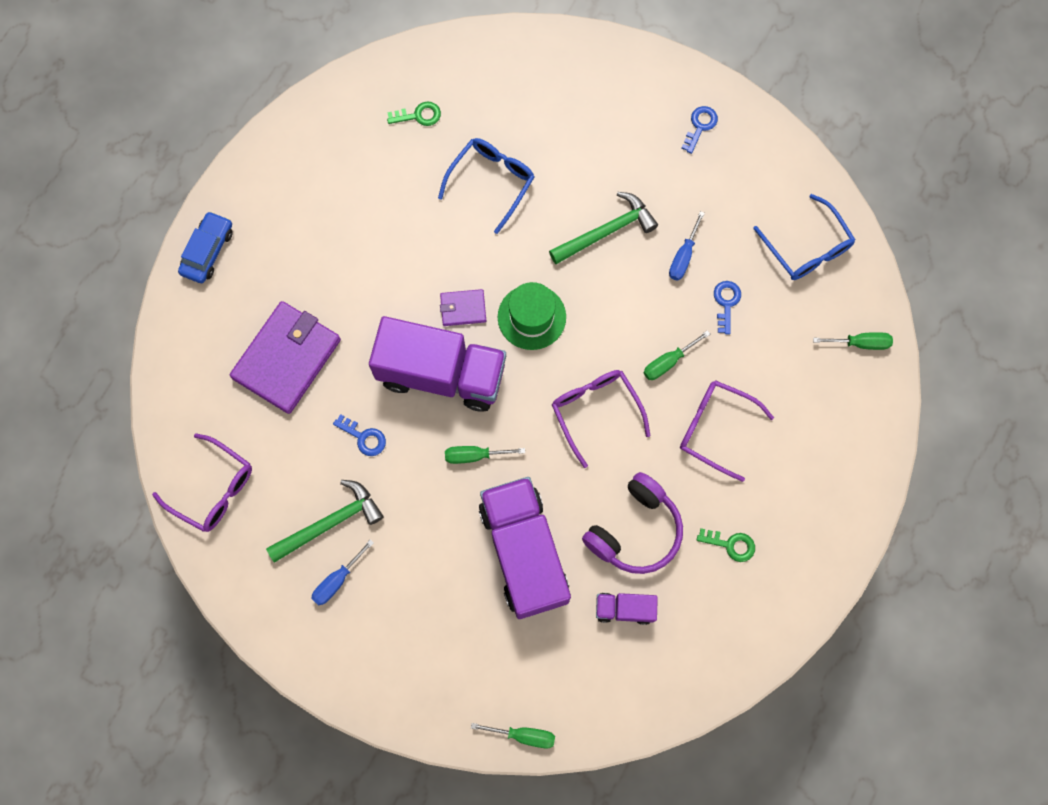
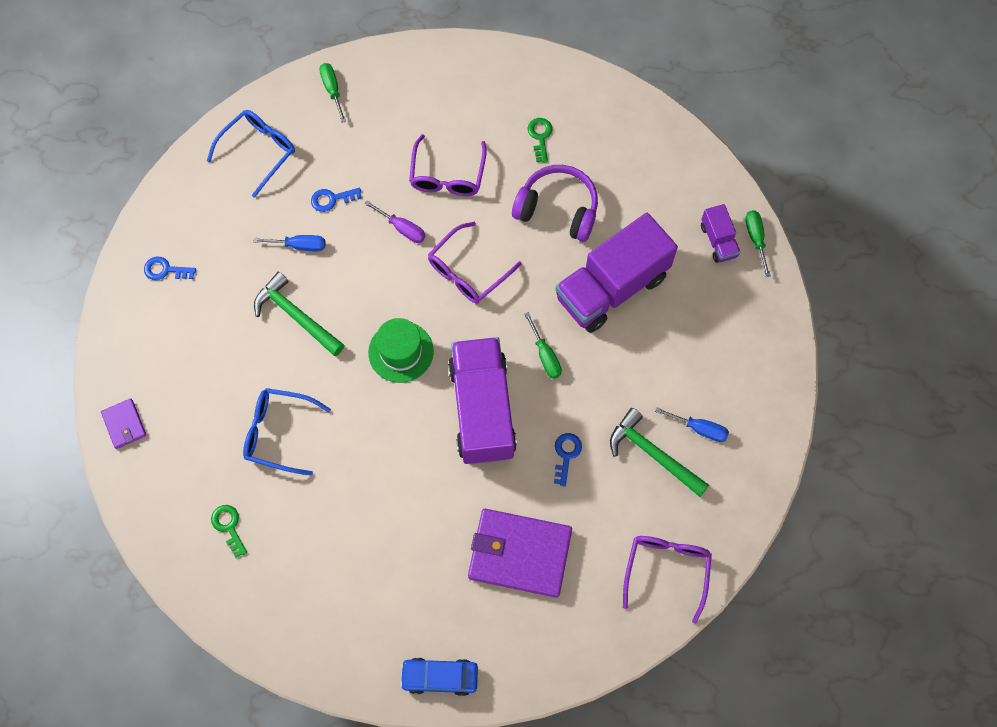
camera: 110 degrees left, 5 degrees down
(463, 308) = (413, 413): purple wallet -> purple wallet (124, 424)
(624, 609) = (625, 197): purple truck -> purple truck (718, 241)
(668, 362) = (402, 228): green screwdriver -> purple screwdriver

